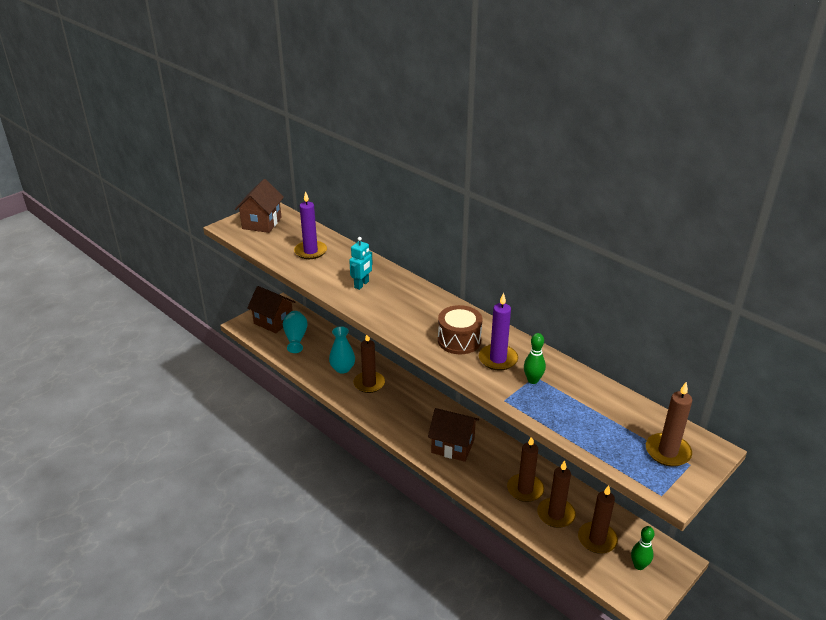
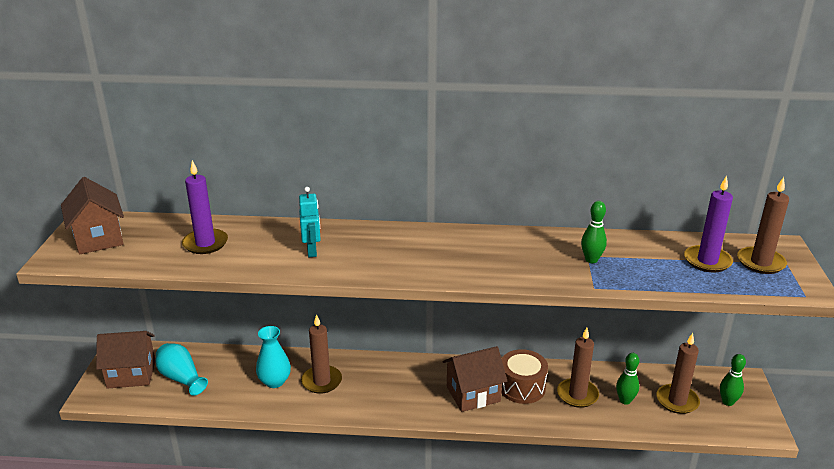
camera: 40 degrees left, 5 degrees down
(459, 340) = (482, 257): brown drum -> brown drum (522, 387)
(498, 359) = (538, 257): purple candle -> purple candle (707, 261)
(556, 514) = (625, 400): brown candle -> green bowling pin

